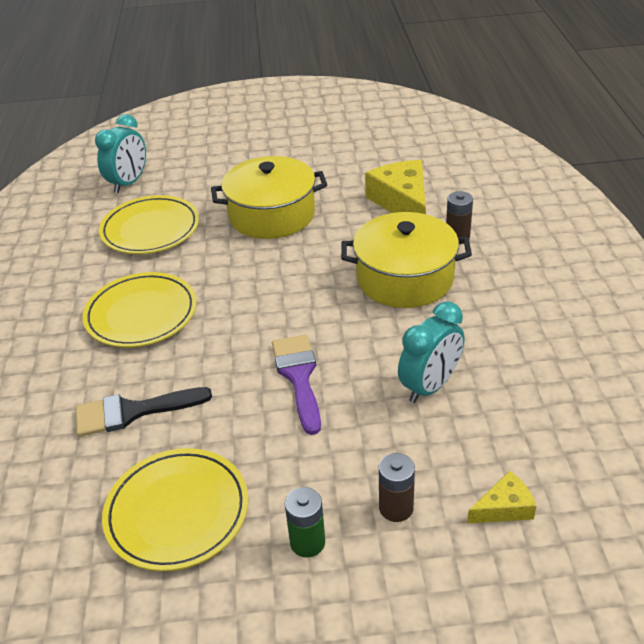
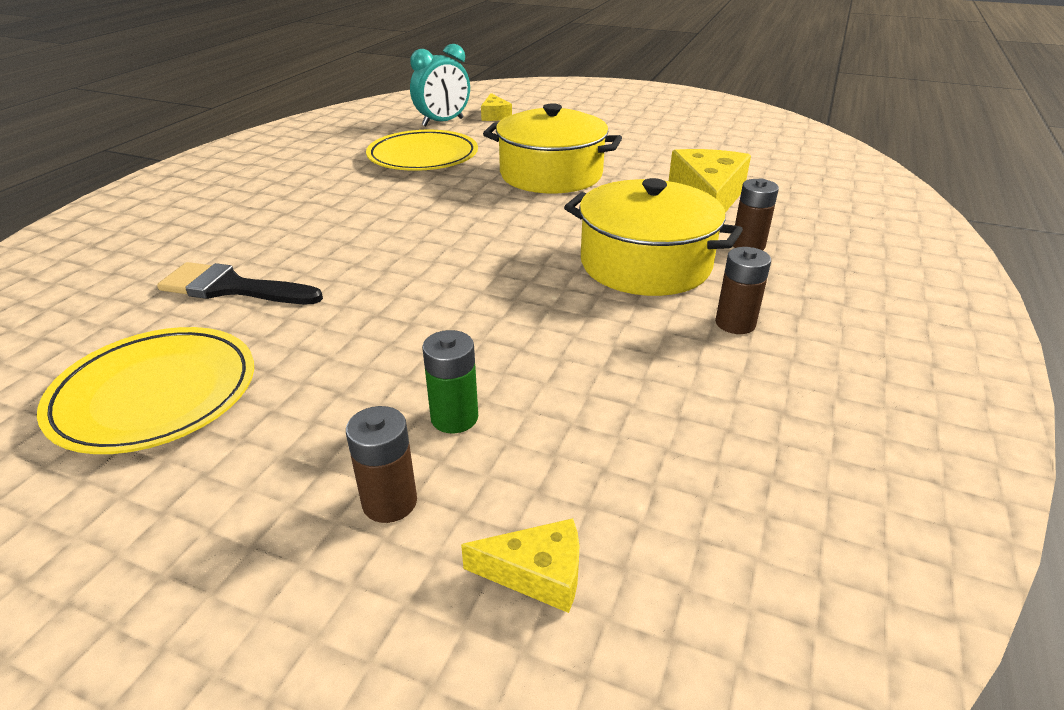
camera: 25 degrees right, 5 degrees down
(141, 314) = (338, 214): yellow plate -> none
(167, 161) = (495, 115): none -> yellow cheese
(299, 377) = (427, 315): purple brush -> none
(307, 542) = (243, 492): green battery -> green battery (454, 418)
(430, 386) = (573, 380): turquoise clock -> none
(492, 306) = (735, 323): none -> brown battery

